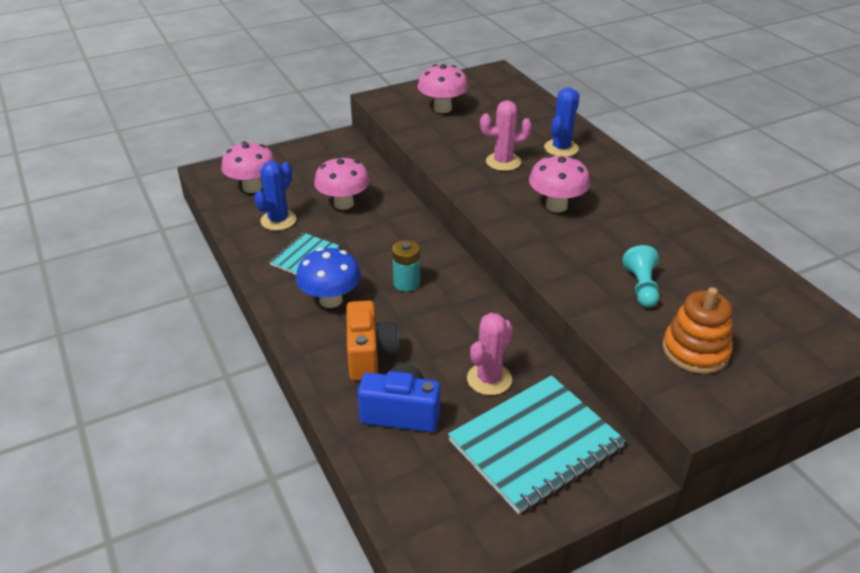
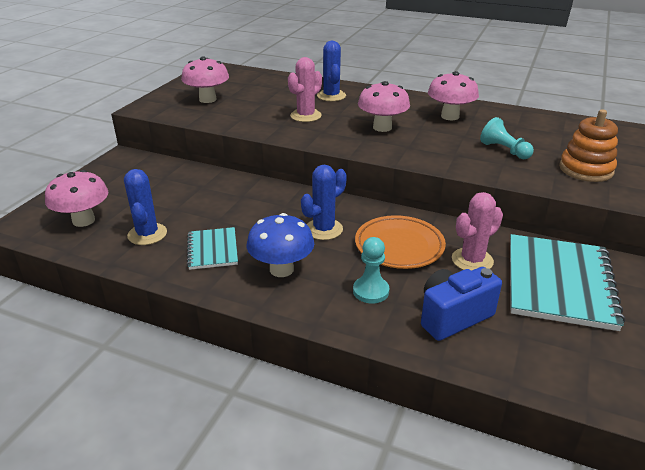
camera: 40 degrees left, 5 degrees down
(343, 204) = (191, 199): pink mushroom -> pink mushroom (450, 116)
(369, 355) = (371, 291): orange camera -> turquoise pawn
(406, 283) = (323, 229): turquoise battery -> blue cactus
(446, 331) = (399, 246): none -> orange plate
(489, 379) = (472, 260): pink cactus -> pink cactus turned 60 degrees clockwise

